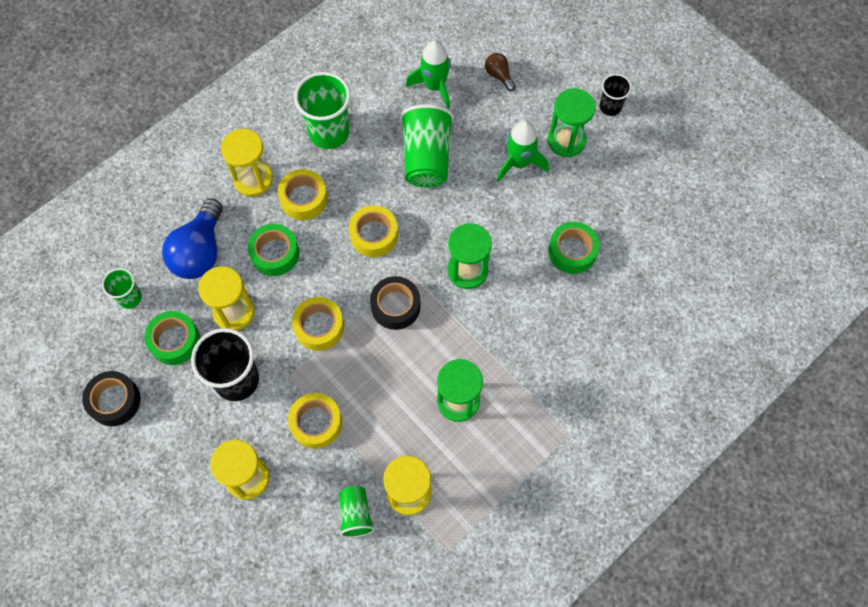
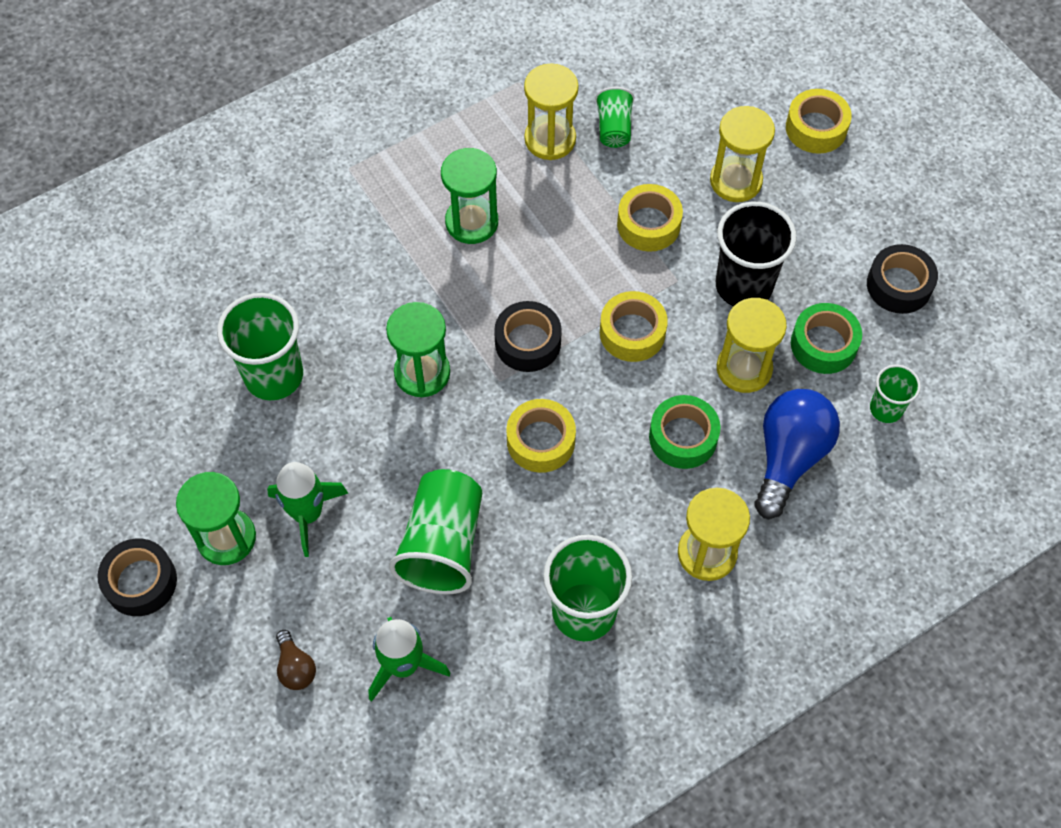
camera: 170 degrees left, 5 degrees down
(303, 199) = (634, 510): yellow tape -> yellow tape (816, 128)
(572, 251) = (274, 375): green tape -> green cup
(610, 107) = (141, 582): black cup -> black tape

